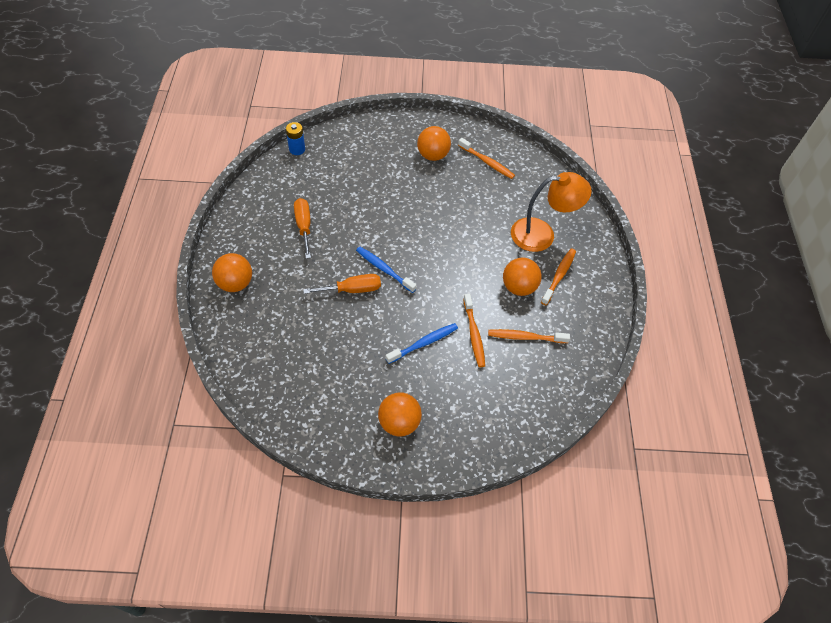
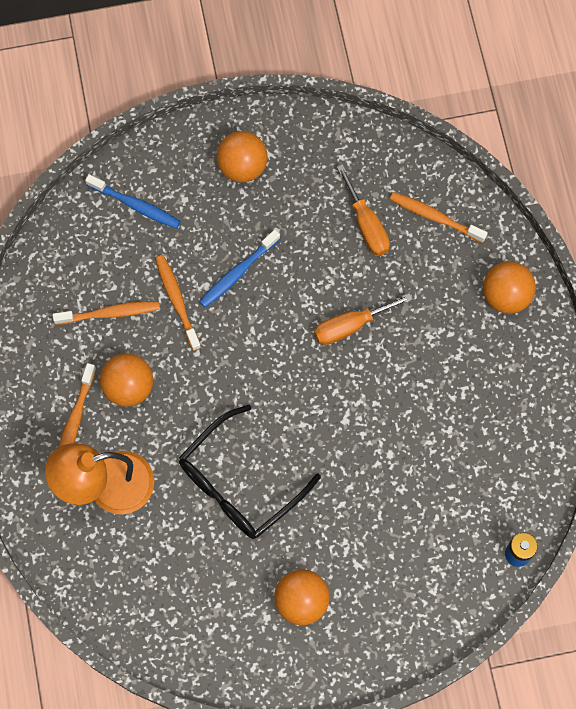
camera: 170 degrees right, 15 degrees up
(304, 226) = (452, 410): orange screwdriver -> orange screwdriver (366, 224)
(384, 269) = (318, 368): blue toothbrush -> blue toothbrush (135, 205)
(455, 218) = (239, 483): none -> black glasses
(487, 162) = (212, 610): orange toothbrush -> orange toothbrush (435, 217)

